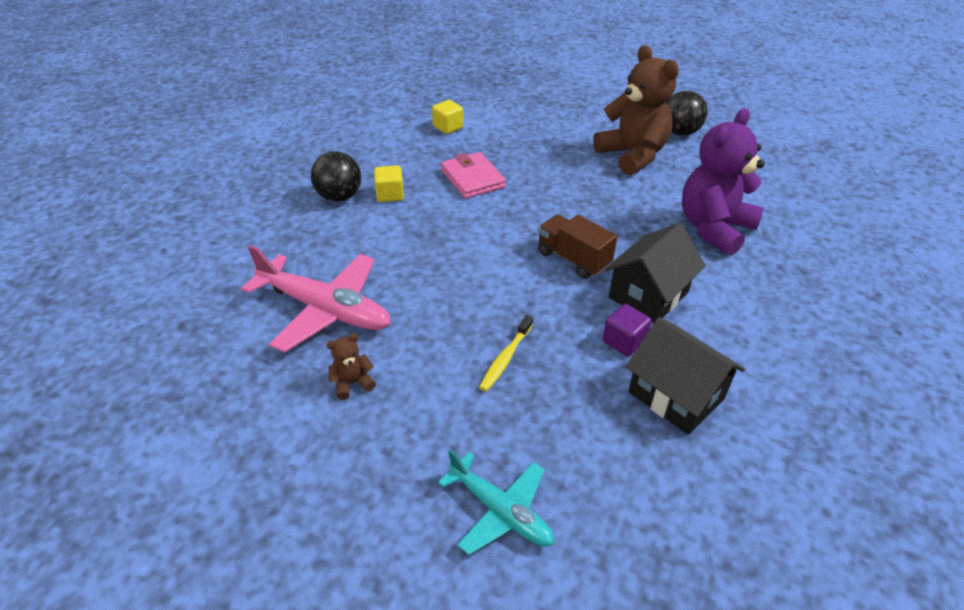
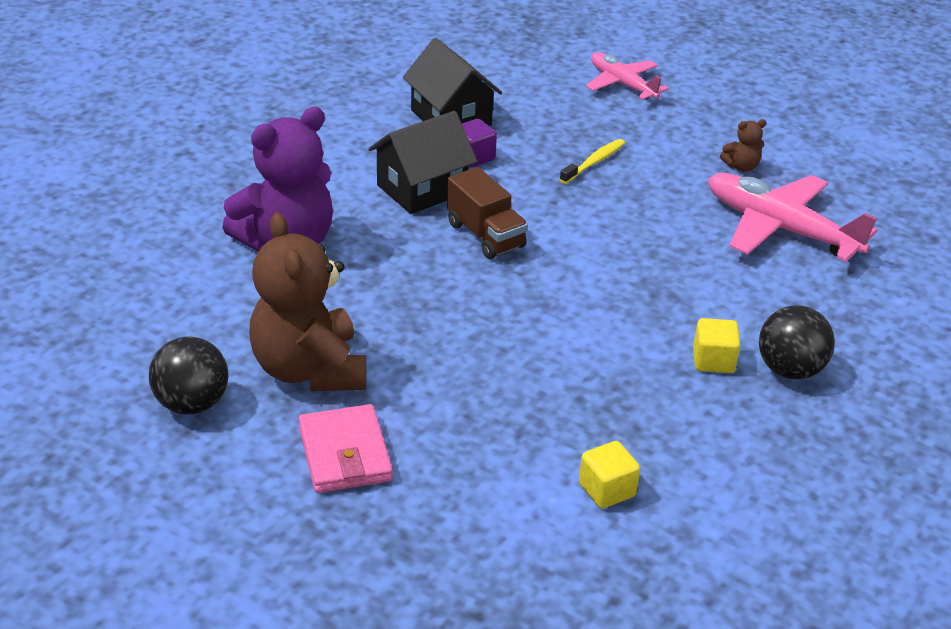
camera: 170 degrees left, 5 degrees down
(472, 179) = (583, 368): pink wallet -> pink wallet (345, 454)
(500, 510) = (622, 84): turquoise plane -> pink plane

